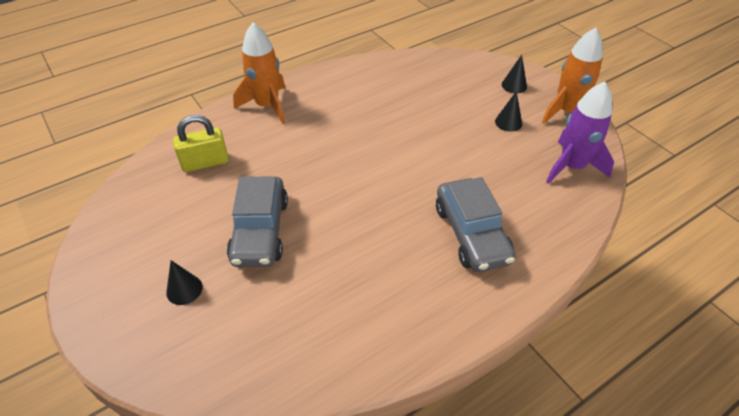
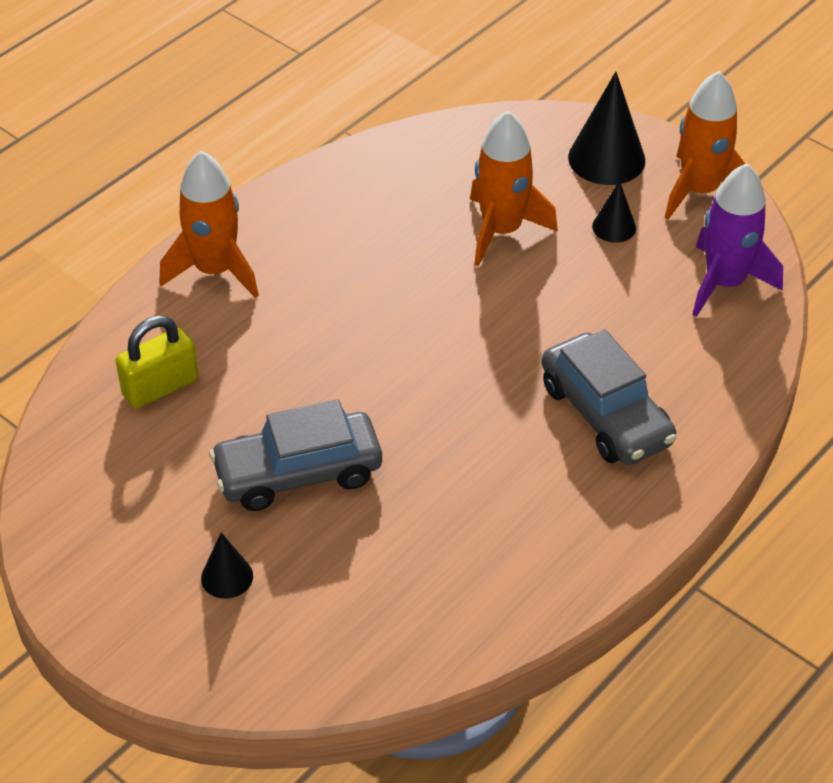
camera: 15 degrees left, 0 degrees up
(260, 231) = (298, 473): grey car -> grey car turned 90 degrees clockwise
(439, 113) = (501, 230): none -> orange rocket
(514, 85) = (606, 159): black cone -> black cone, size x1.83

